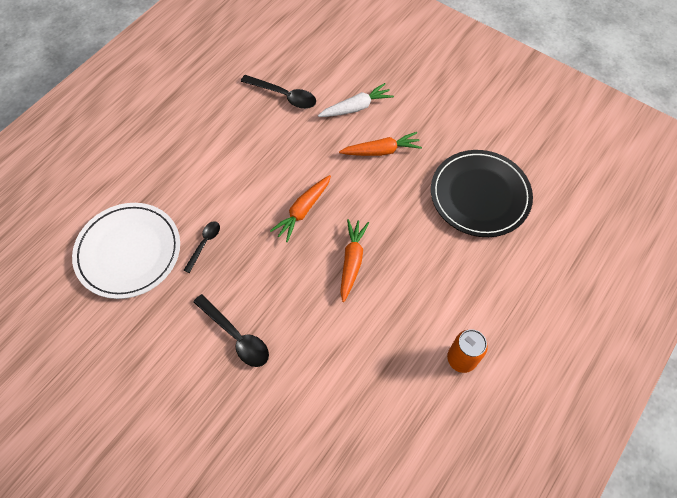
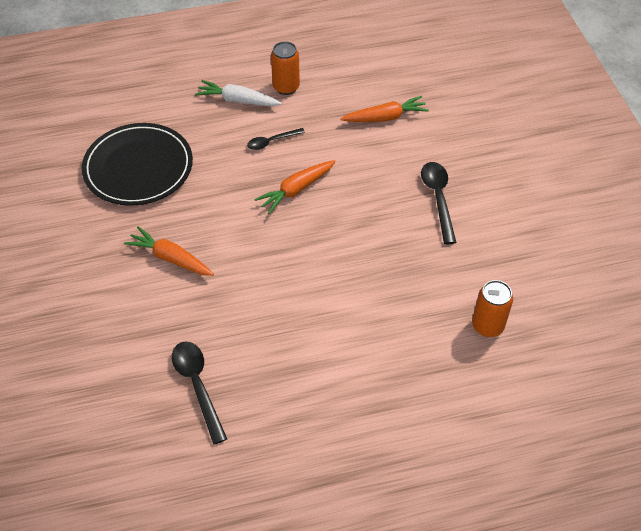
camera: 140 degrees left, 10 degrees down
(128, 252) = (487, 326): white plate -> orange can
(204, 244) = (410, 285): black spoon -> black spoon (271, 142)
(303, 211) = (296, 255): orange carrot -> orange carrot (385, 117)
(356, 107) = (142, 317): white carrot -> white carrot (237, 100)

